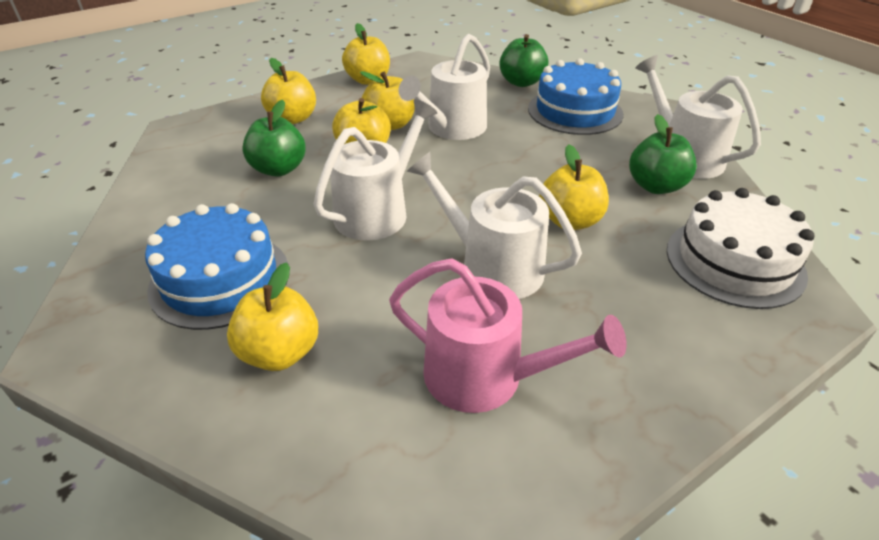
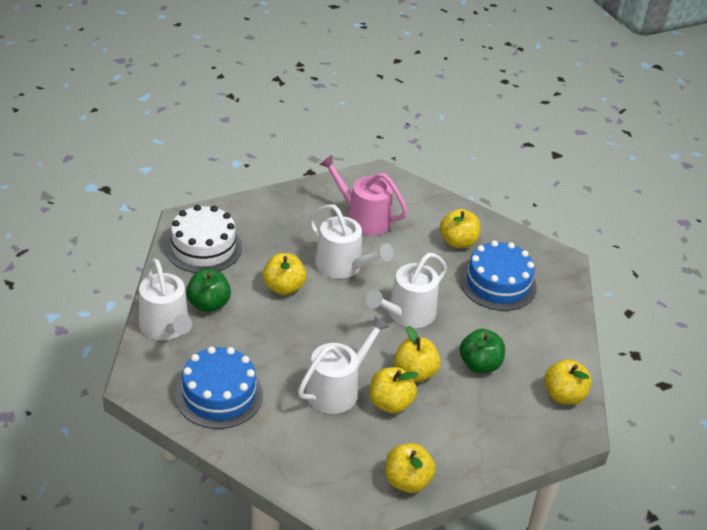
camera: 175 degrees left, 0 degrees up
(293, 118) = (478, 426): yellow apple -> yellow apple (564, 395)
(521, 82) = (247, 450): green apple -> none

